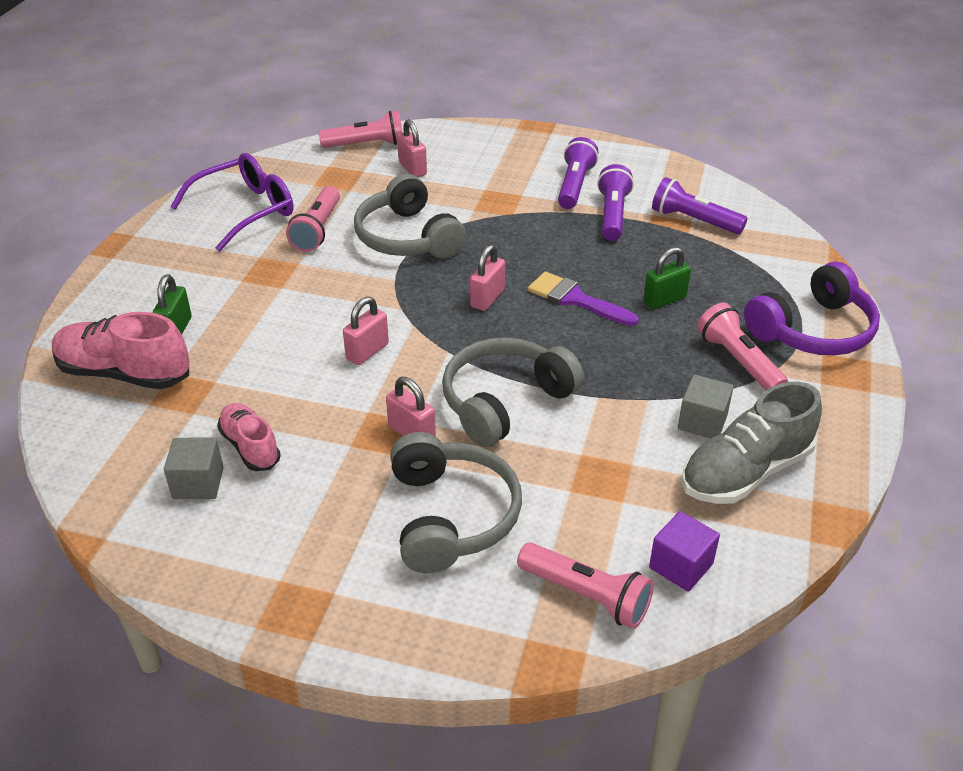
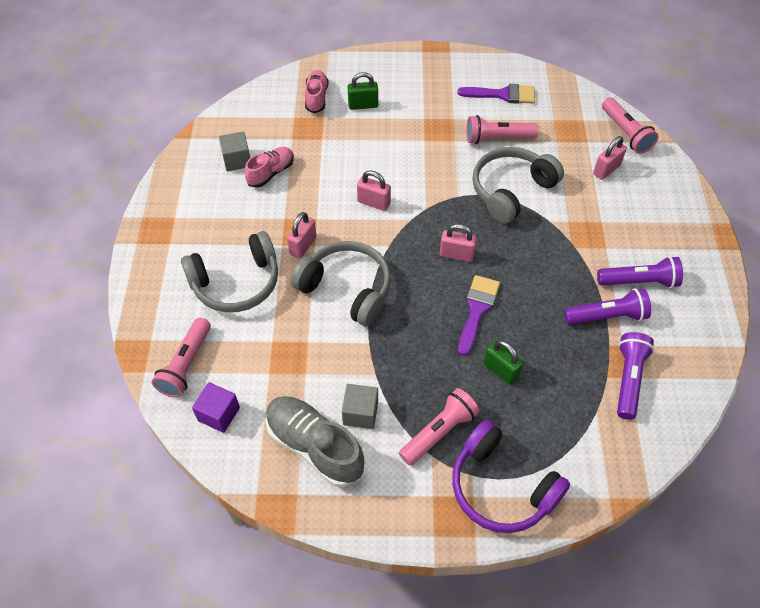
camera: 75 degrees right, 15 degrees up
(124, 373) = (316, 97): pink shoe -> pink shoe, size x0.61
(246, 210) = (502, 95): purple glasses -> purple brush

